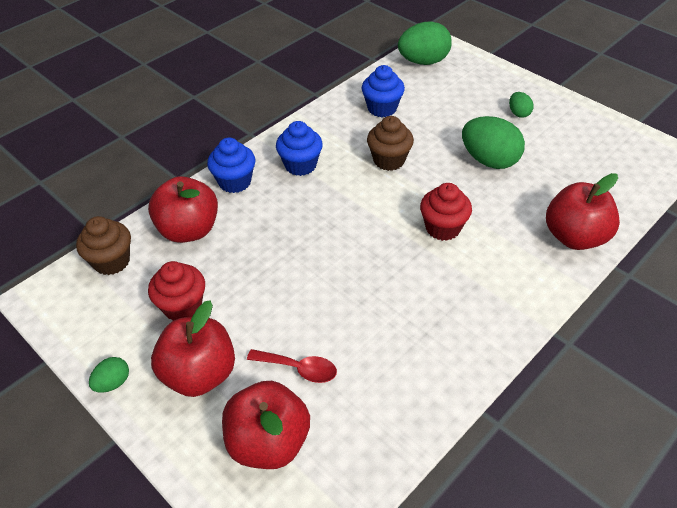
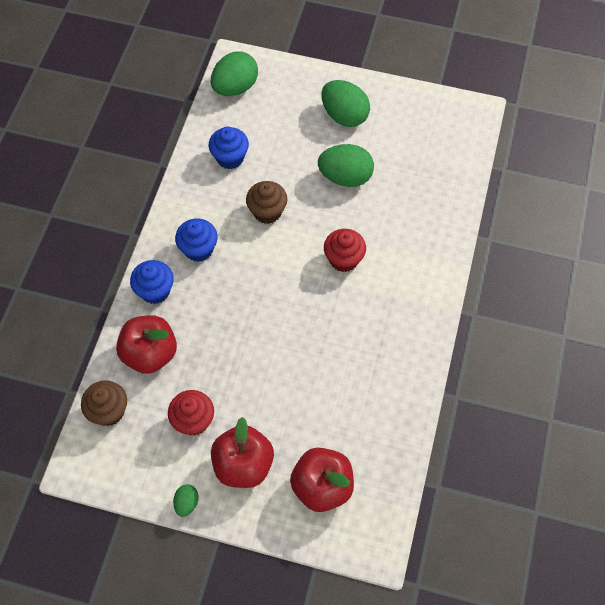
camera: 30 degrees left, 15 degrees up
(299, 368) = (309, 425): red spoon -> none
(518, 113) = (344, 115): green egg -> green egg, size x2.04
(574, 237) = (440, 223): red apple -> none

